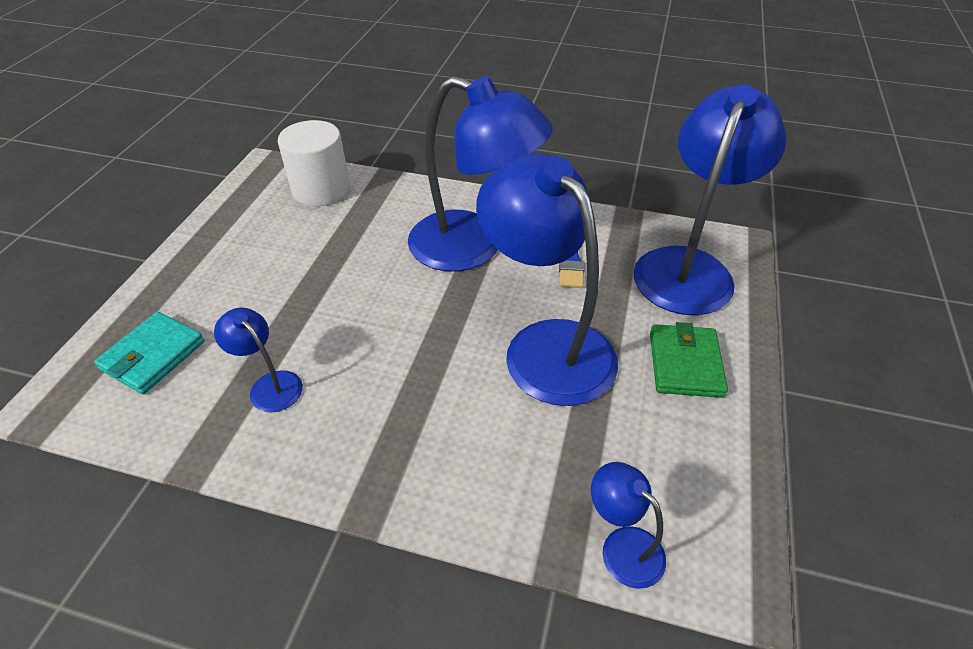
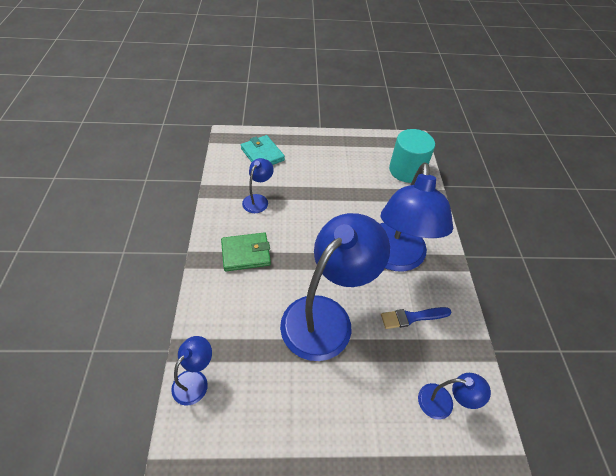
camera: 70 degrees right, 5 degrees up
(153, 356) = (262, 154): turquoise wallet -> turquoise wallet turned 45 degrees clockwise
(321, 189) = (406, 170): white cylinder -> turquoise cylinder
(685, 364) = (339, 406): green wallet -> green wallet (246, 253)
(688, 267) = (443, 402): blue lamp -> blue lamp, size x0.45

